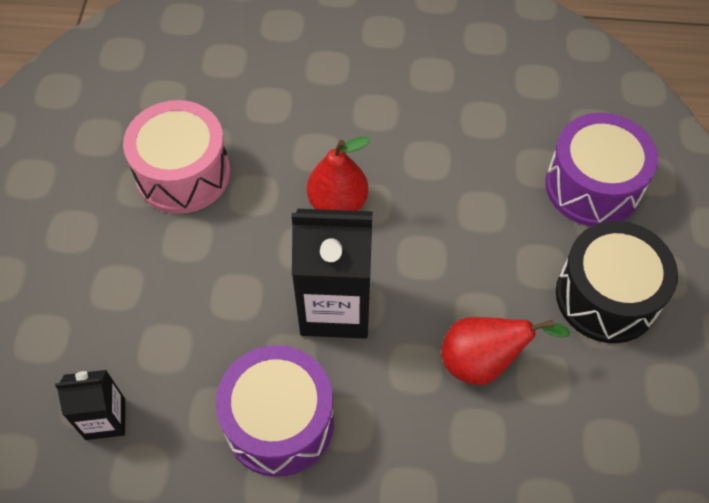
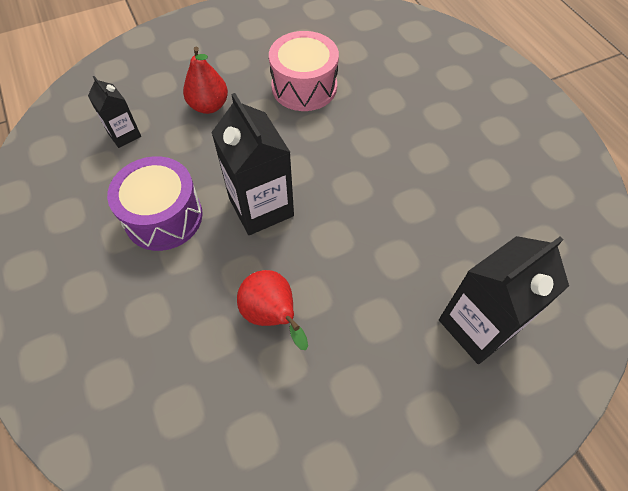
camera: 60 degrees right, 0 degrees up
(337, 203) = (340, 171): red pear -> red pear (209, 106)
(592, 186) = (477, 326): purple drum -> black carton
(606, 296) = (382, 380): black drum -> none

